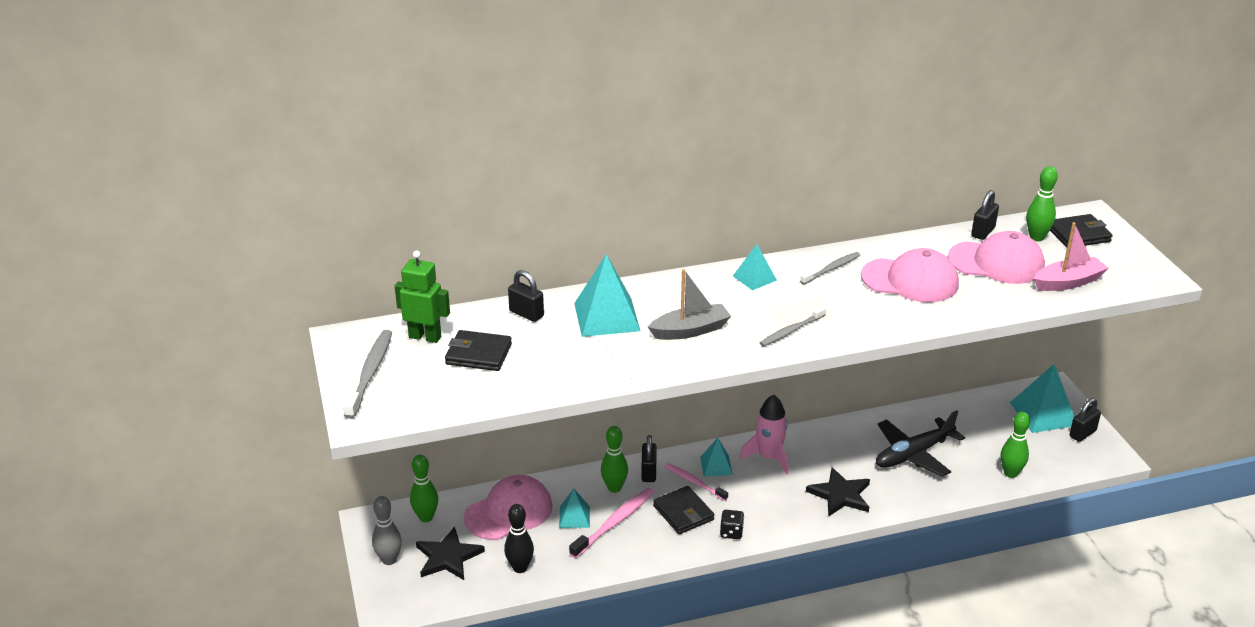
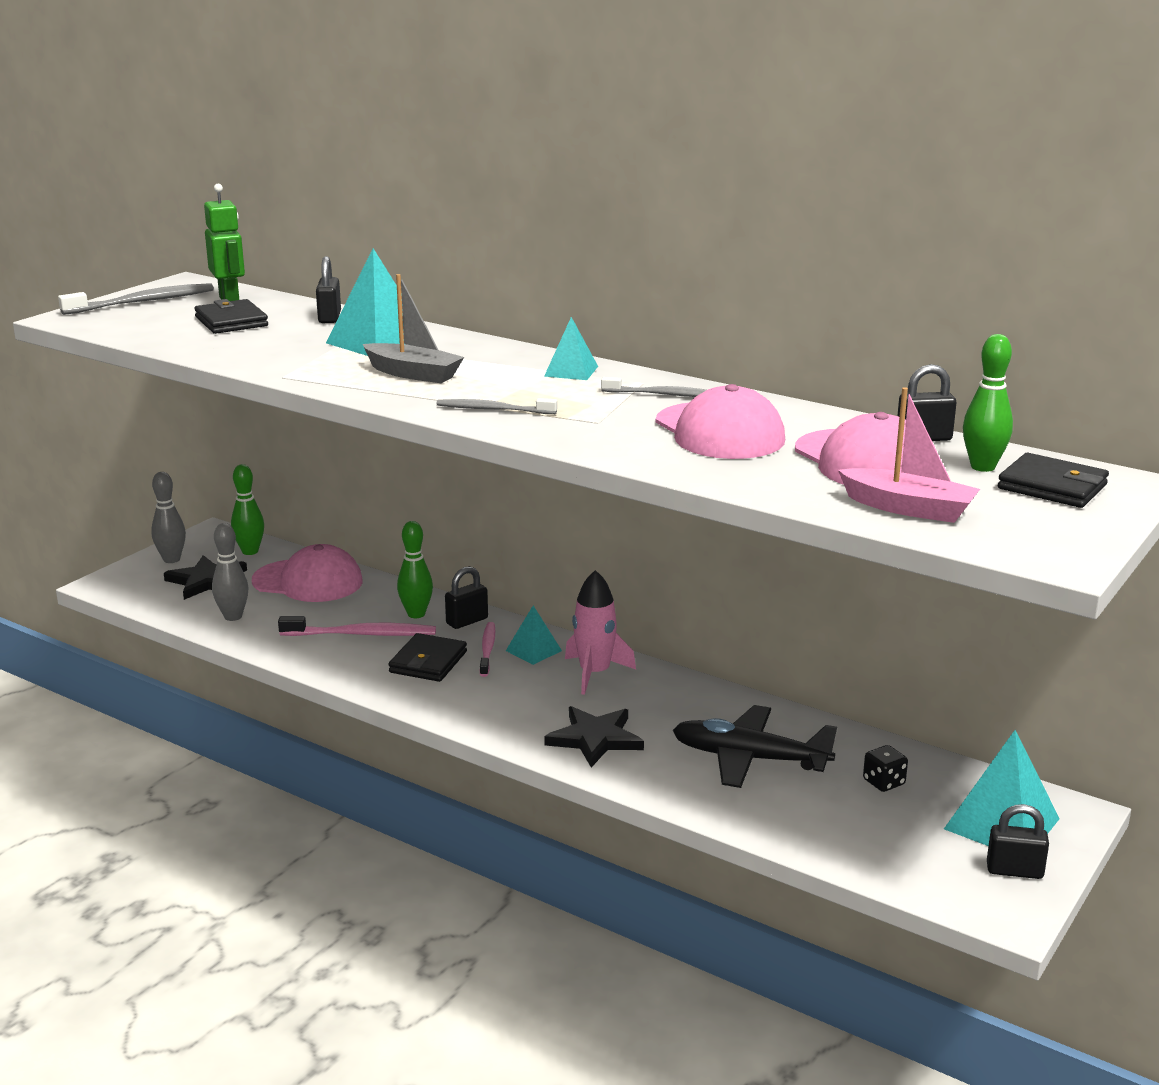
camera: 50 degrees right, 10 degrees down
(520, 568) = (233, 616): black bowling pin -> grey bowling pin
(574, 517) = (343, 612): turquoise pyramid -> none
(731, 532) = (433, 699): black dice -> black dice (883, 782)
(1010, 473) = (827, 841): green bowling pin -> none

